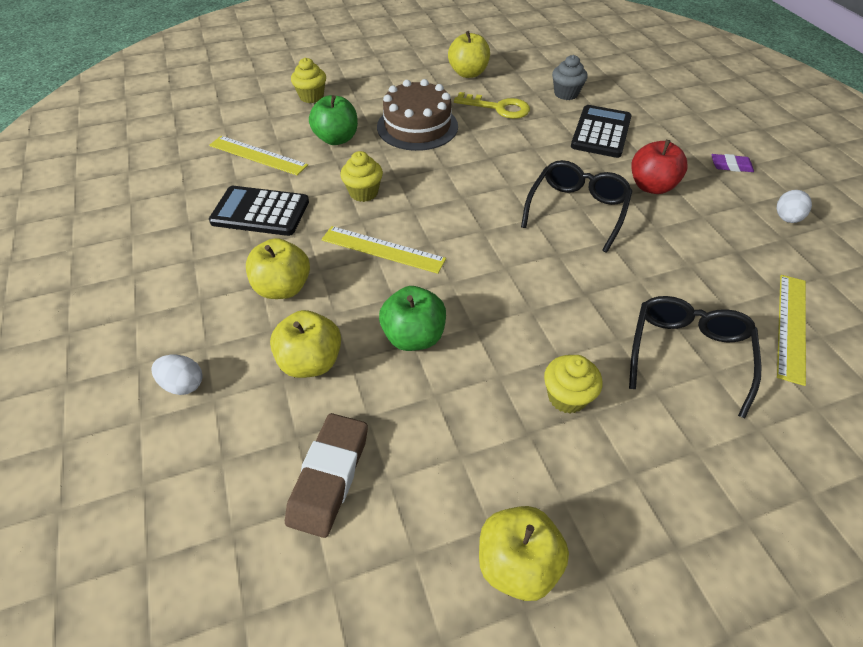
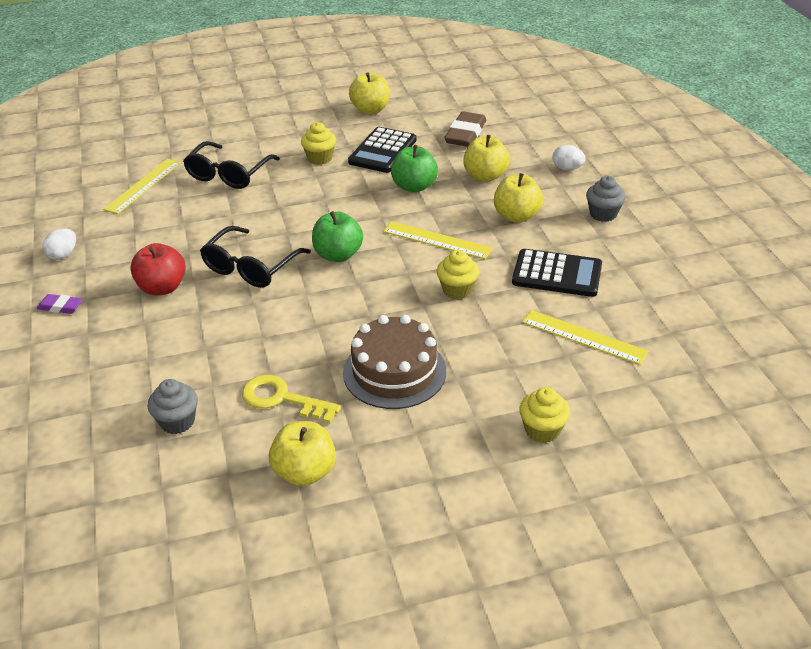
camera: 175 degrees left, 10 degrees down
(173, 294) = (603, 214): none -> grey cupcake
(336, 139) = (495, 356): green apple -> green apple (338, 255)
(601, 132) = (171, 355): black calculator -> black calculator (383, 151)

